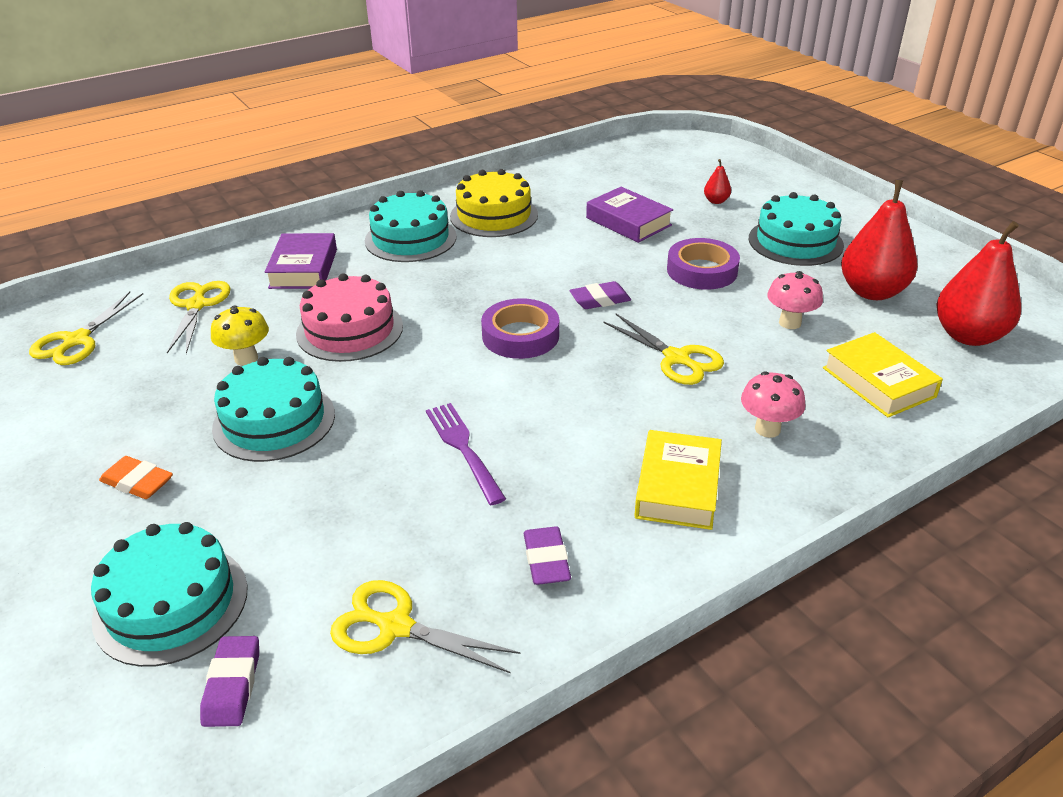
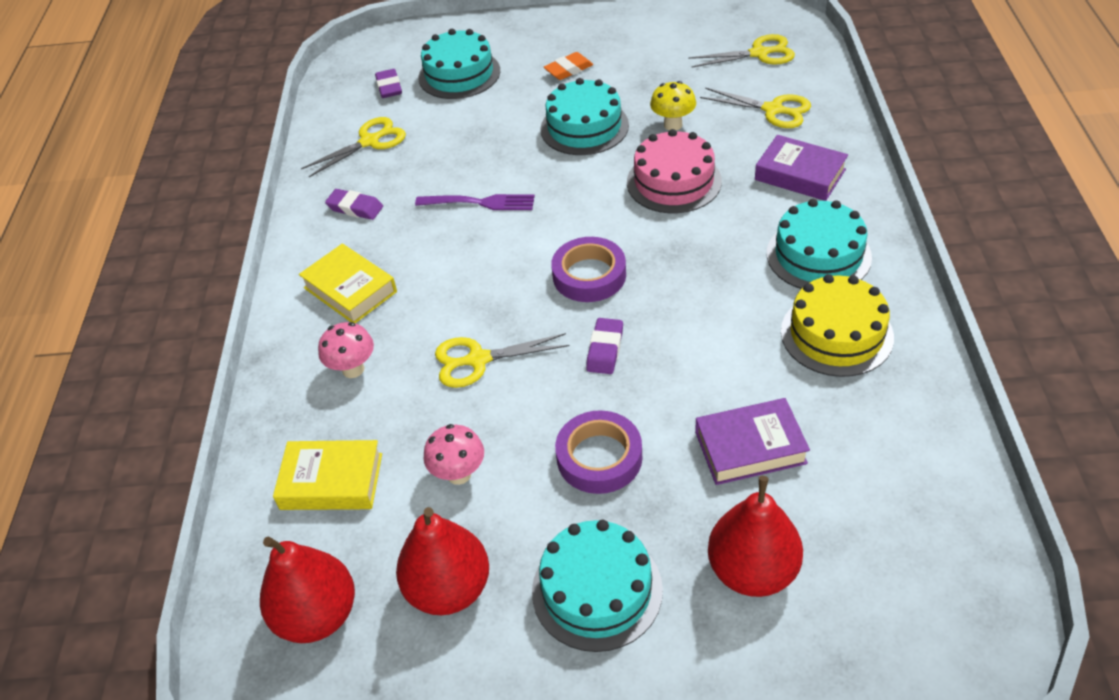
camera: 125 degrees right, 10 degrees up
(77, 340) = (759, 53): yellow scissors -> yellow scissors turned 120 degrees clockwise
(232, 685) = (389, 87): purple eraser -> purple eraser turned 45 degrees clockwise
(716, 201) = (752, 571): red pear -> red pear, size x2.26

